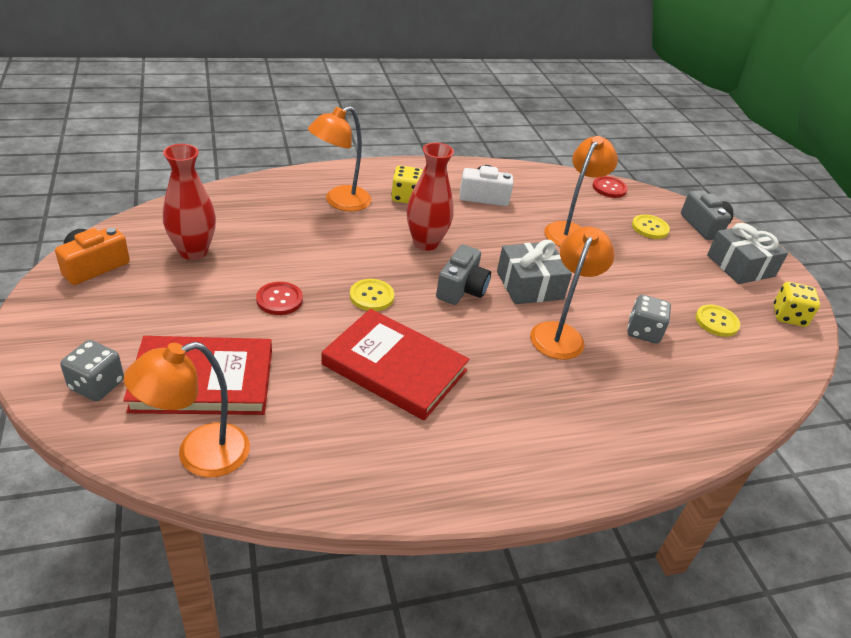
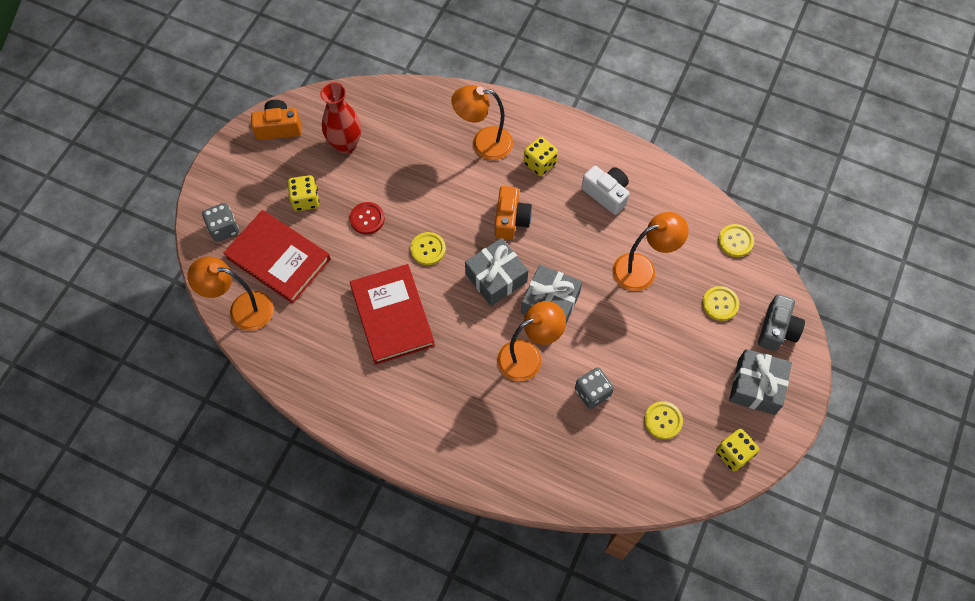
camera: 45 degrees right, 25 degrees up
(188, 313) = (305, 200): none -> yellow dice
(425, 243) = (511, 220): red vase -> orange camera
(461, 289) = (496, 278): grey camera -> grey gift
(609, 188) = (735, 241): red button -> yellow button

